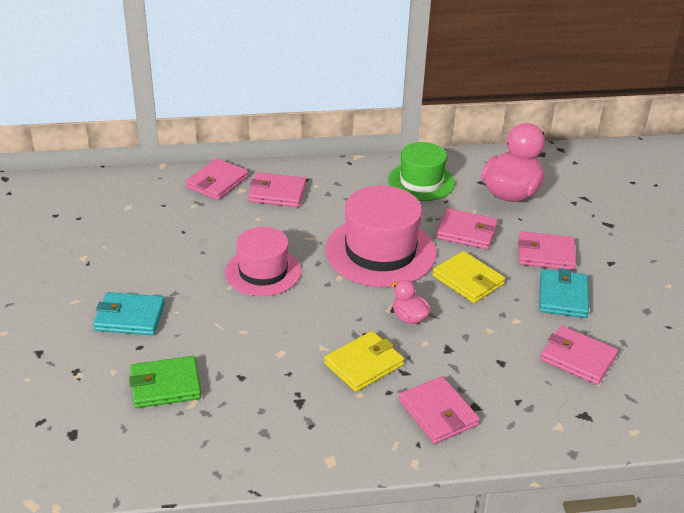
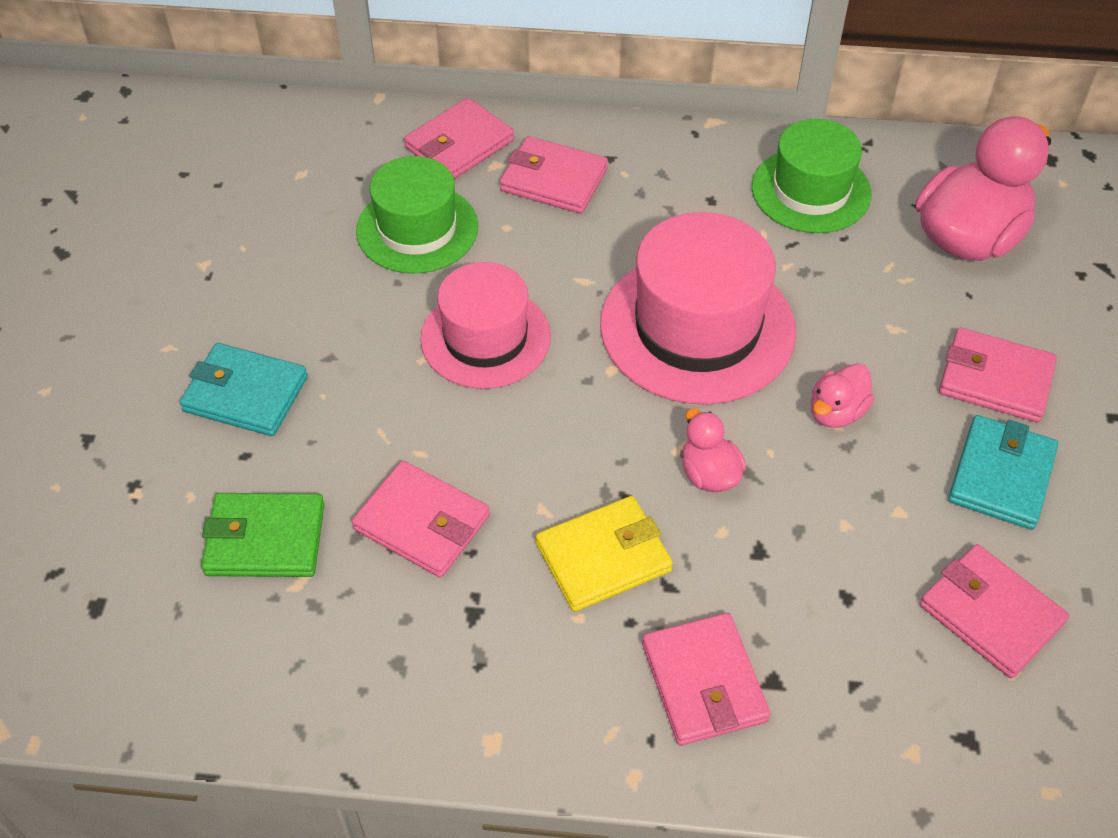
camera: 15 degrees right, 15 degrees up
(206, 225) = (417, 229): none -> green hat
(466, 232) = (862, 309): pink wallet -> pink wallet (422, 522)
(468, 280) = (836, 412): yellow wallet -> pink duck

